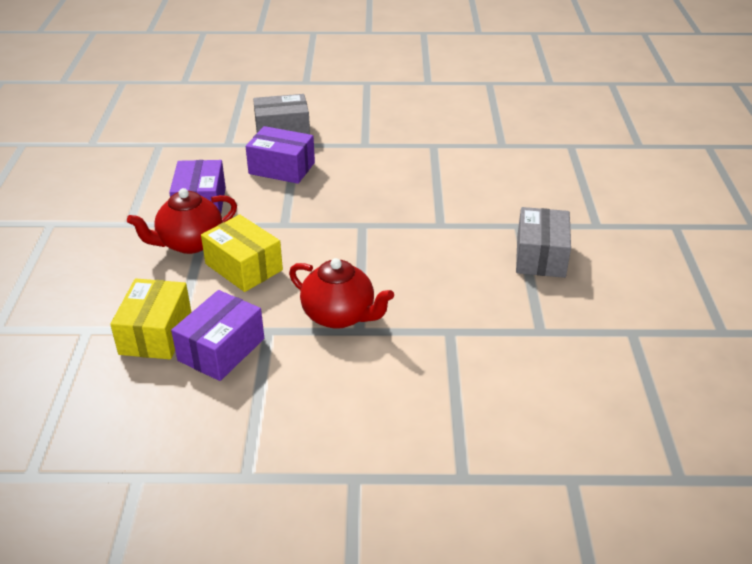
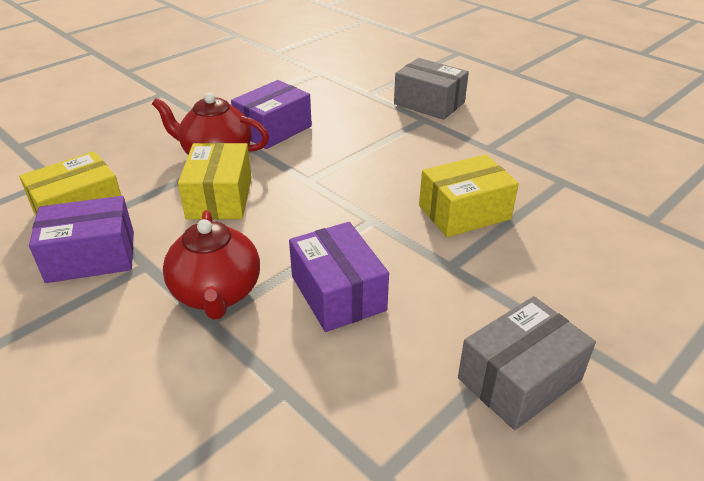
camera: 45 degrees right, 0 degrees up
(281, 168) = (381, 132): purple box -> purple box (338, 293)
(406, 192) = (464, 212): none -> yellow box

